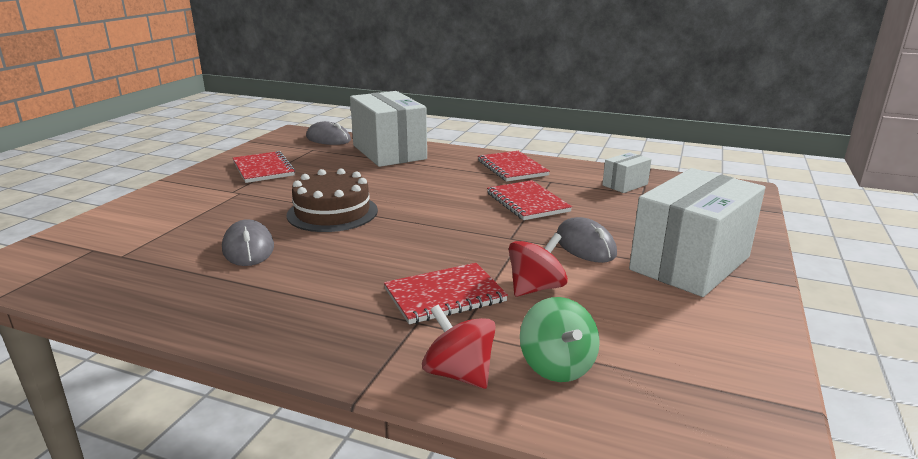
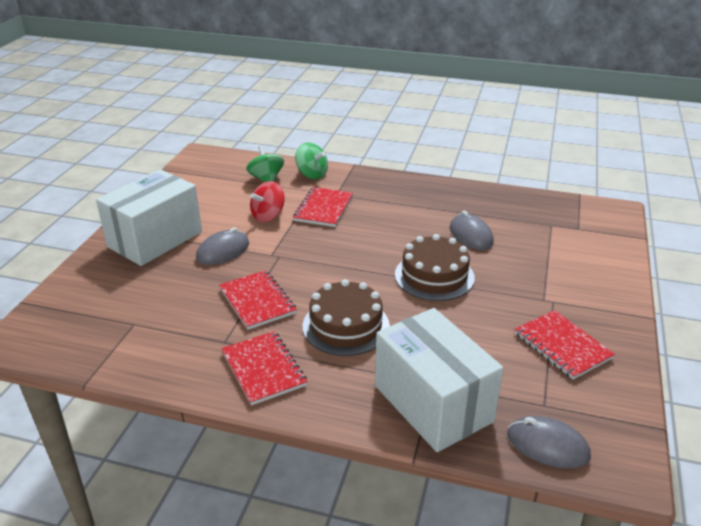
camera: 175 degrees right, 10 degrees up
(441, 185) = (346, 326): none -> brown cake
(445, 295) = (323, 209): red notebook -> red notebook turned 45 degrees counterclockwise
(459, 374) = (312, 174): red spinning top -> green spinning top
(585, 245) = (223, 251): grey mouse -> grey mouse turned 75 degrees clockwise
(625, 185) = (142, 339): white box -> none

